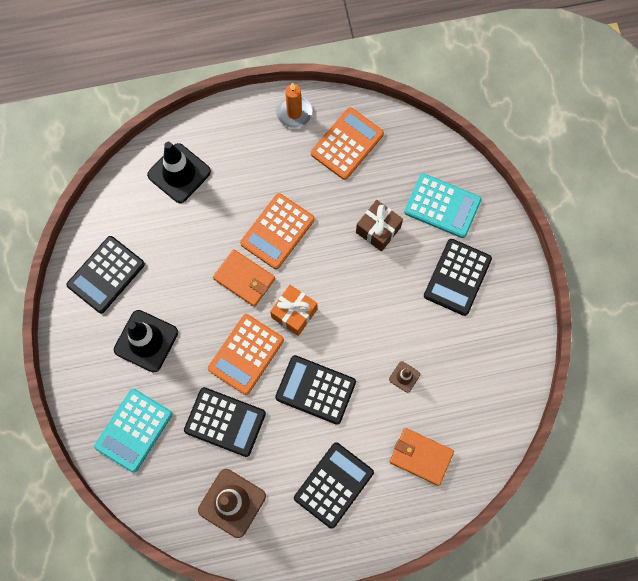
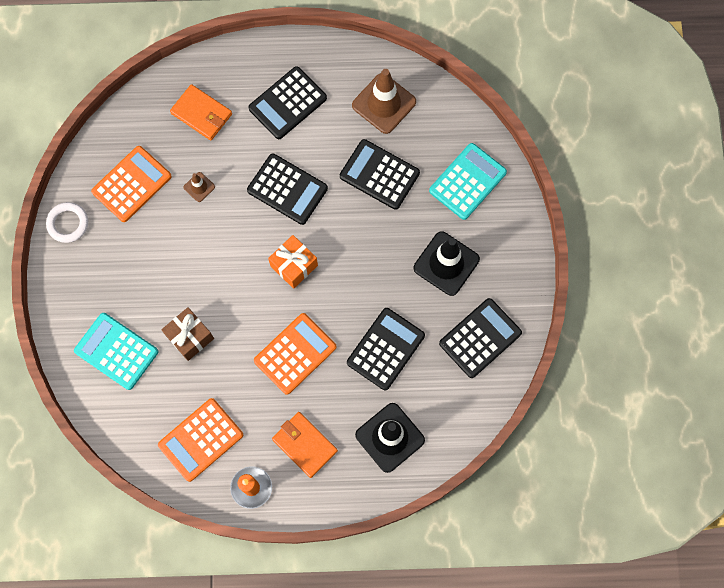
camera: 170 degrees left, 0 degrees up
(244, 279) = (338, 309): orange wallet -> orange wallet (304, 445)
(246, 354) = (349, 234): orange calculator -> orange calculator (132, 184)
(457, 277) = (121, 274): black calculator -> black calculator (385, 349)
(523, 317) = (68, 223): none -> white ring

